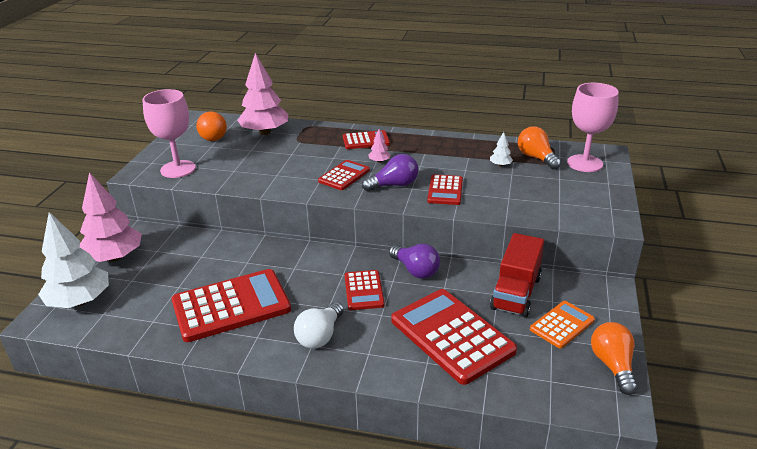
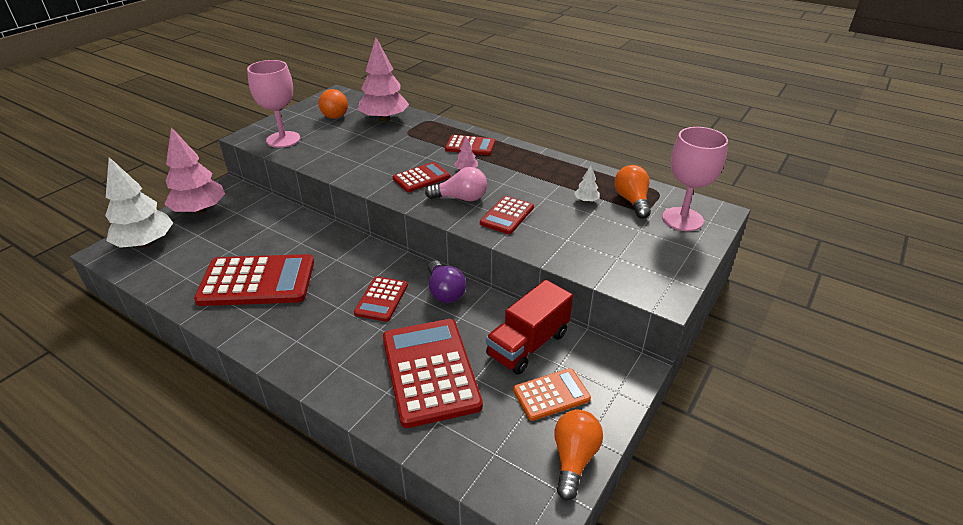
camera: 20 degrees right, 5 degrees up
(320, 336) = (309, 333): white light bulb -> none
(394, 185) = (461, 198): purple light bulb -> pink light bulb

